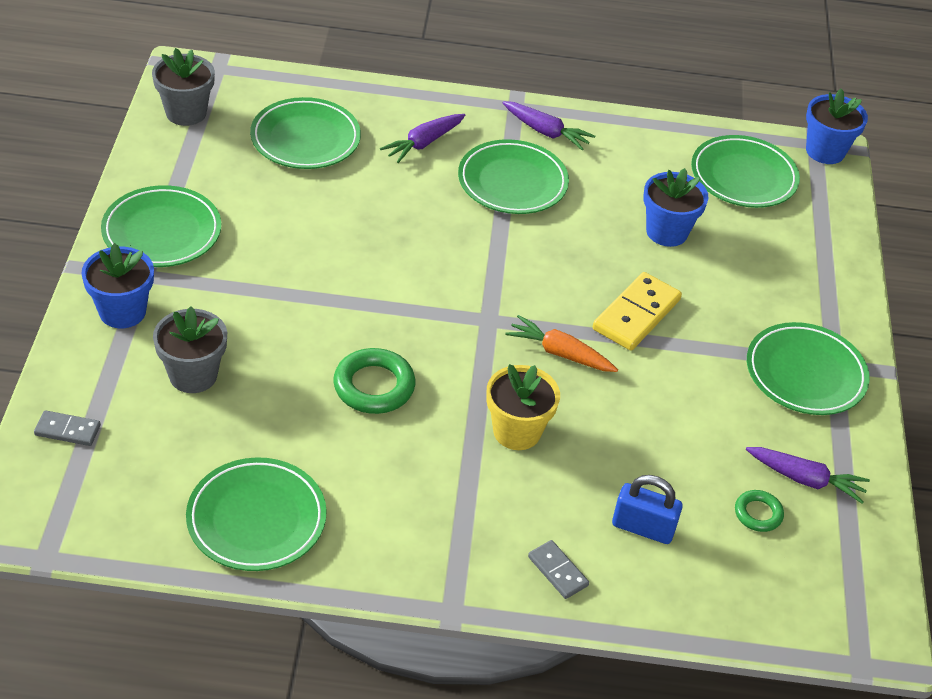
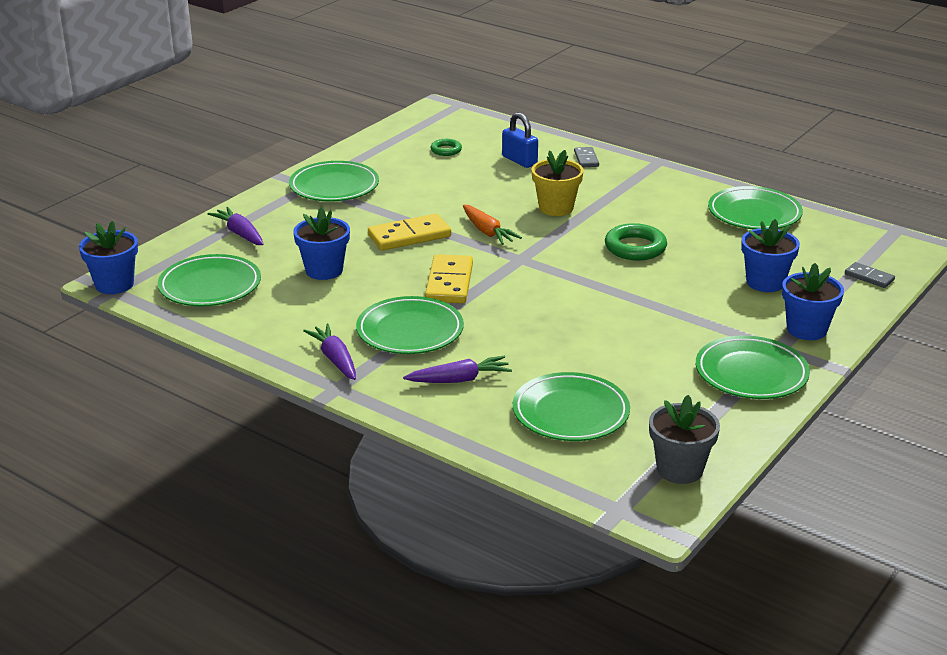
camera: 145 degrees left, 15 degrees down
(193, 375) = (765, 282): grey flower pot -> blue flower pot
(531, 256) = (449, 283): none -> yellow domino
(806, 480) = (400, 153): purple carrot -> purple carrot (240, 233)

